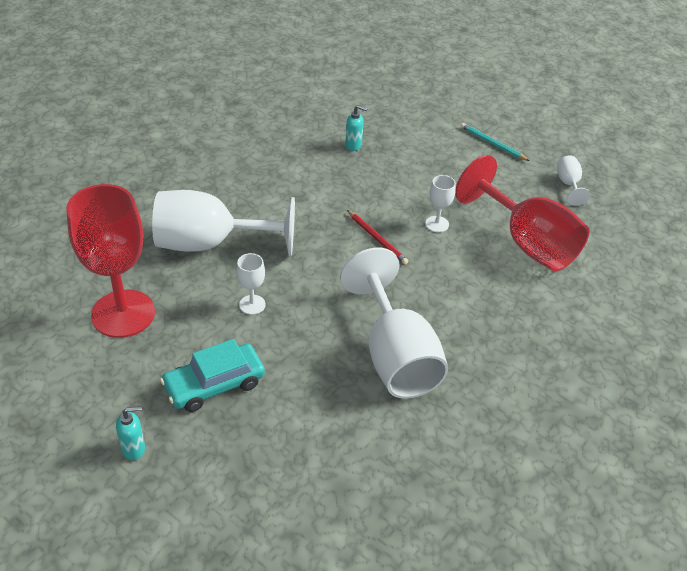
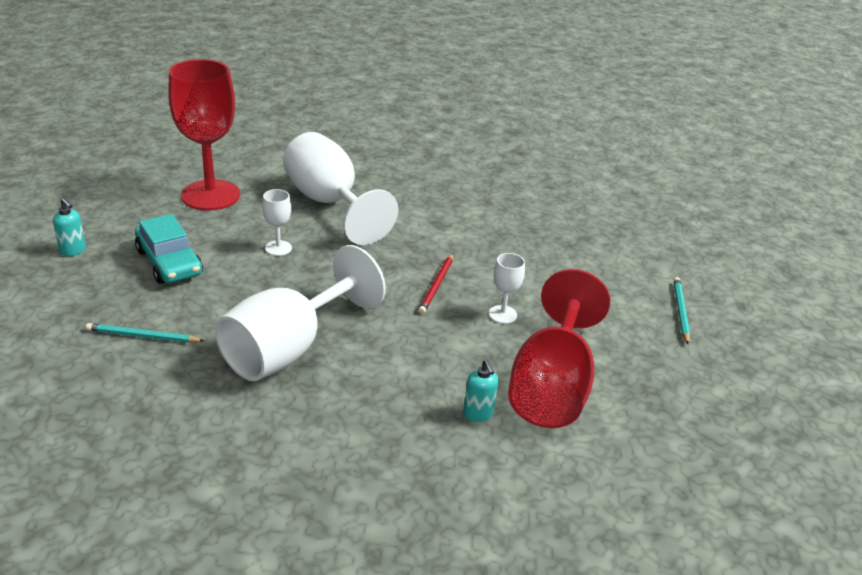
camera: 55 degrees right, 10 degrees down
(214, 384) = (169, 262): turquoise car -> turquoise car turned 150 degrees counterclockwise
(314, 441) = (143, 336): none -> turquoise pencil
(353, 145) = (550, 228): turquoise soap dispenser -> turquoise soap dispenser (478, 414)
(568, 184) = (693, 389): white goblet -> none

